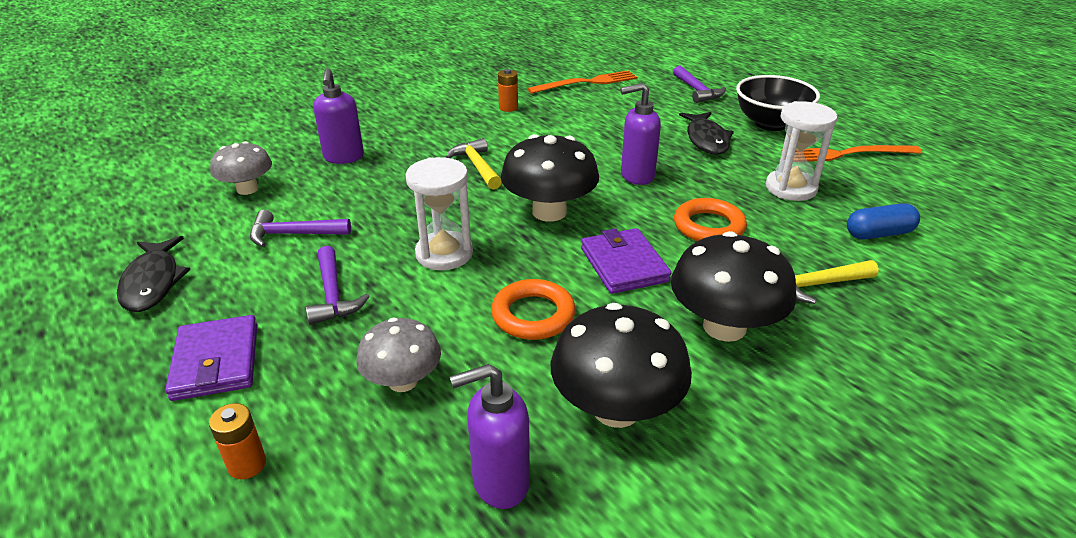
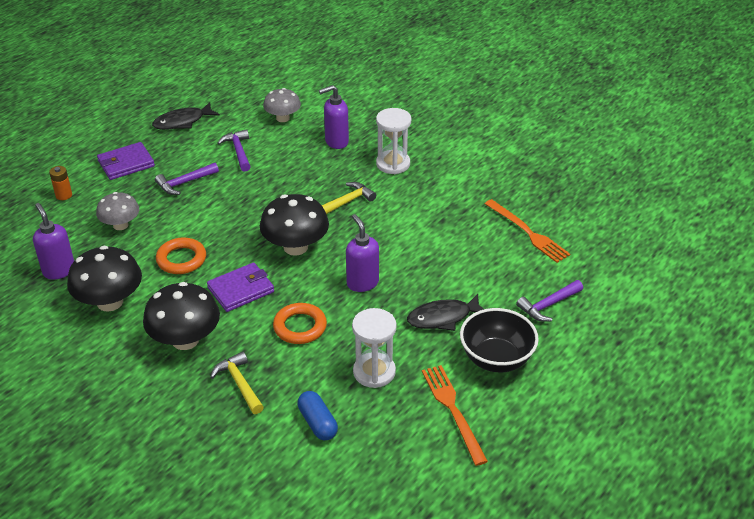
camera: 75 degrees right, 5 degrees up
(444, 254) = (234, 212): white hourglass -> white hourglass (393, 164)
(508, 108) = (451, 197): orange battery -> none

